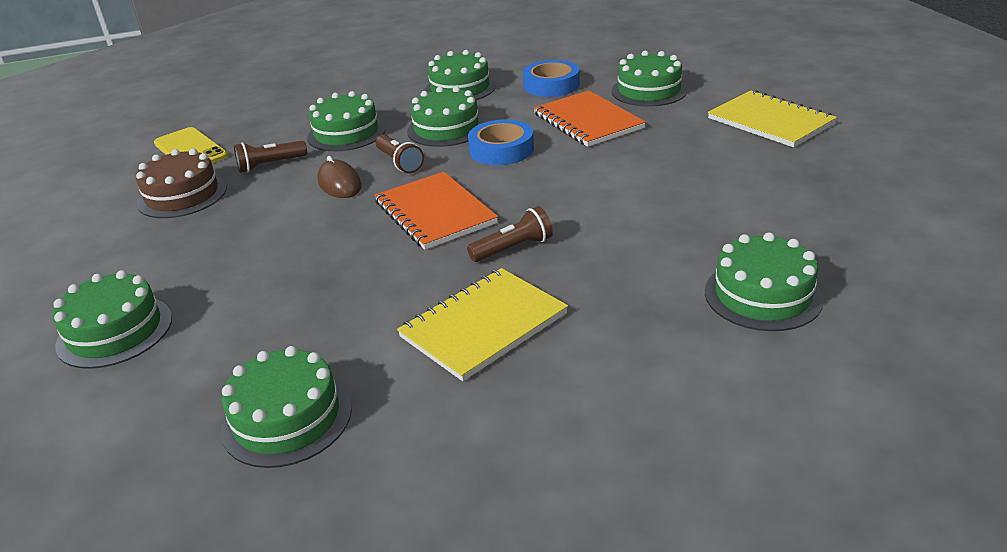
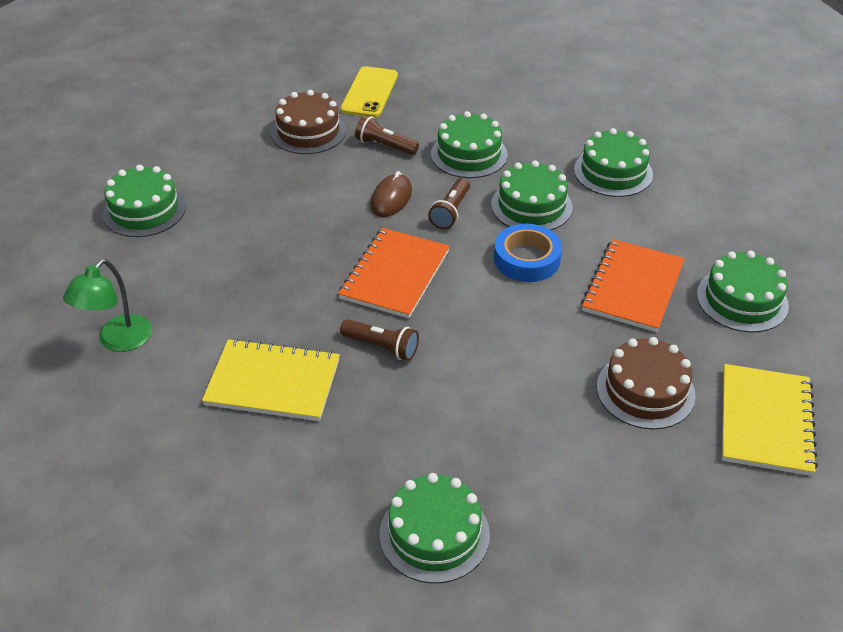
camera: 50 degrees right, 10 degrees up
(287, 418) = (118, 341): green cake -> green lamp
(551, 85) = (681, 226): blue tape -> none
(697, 152) = (645, 391): none -> brown cake

